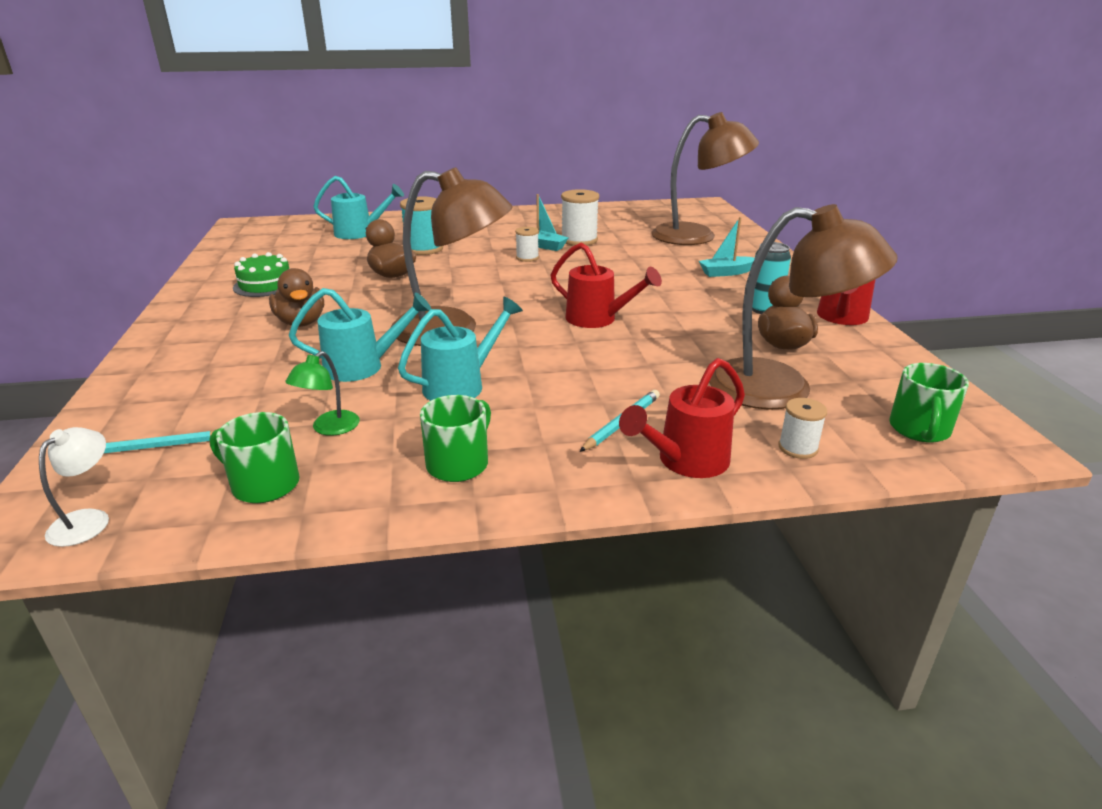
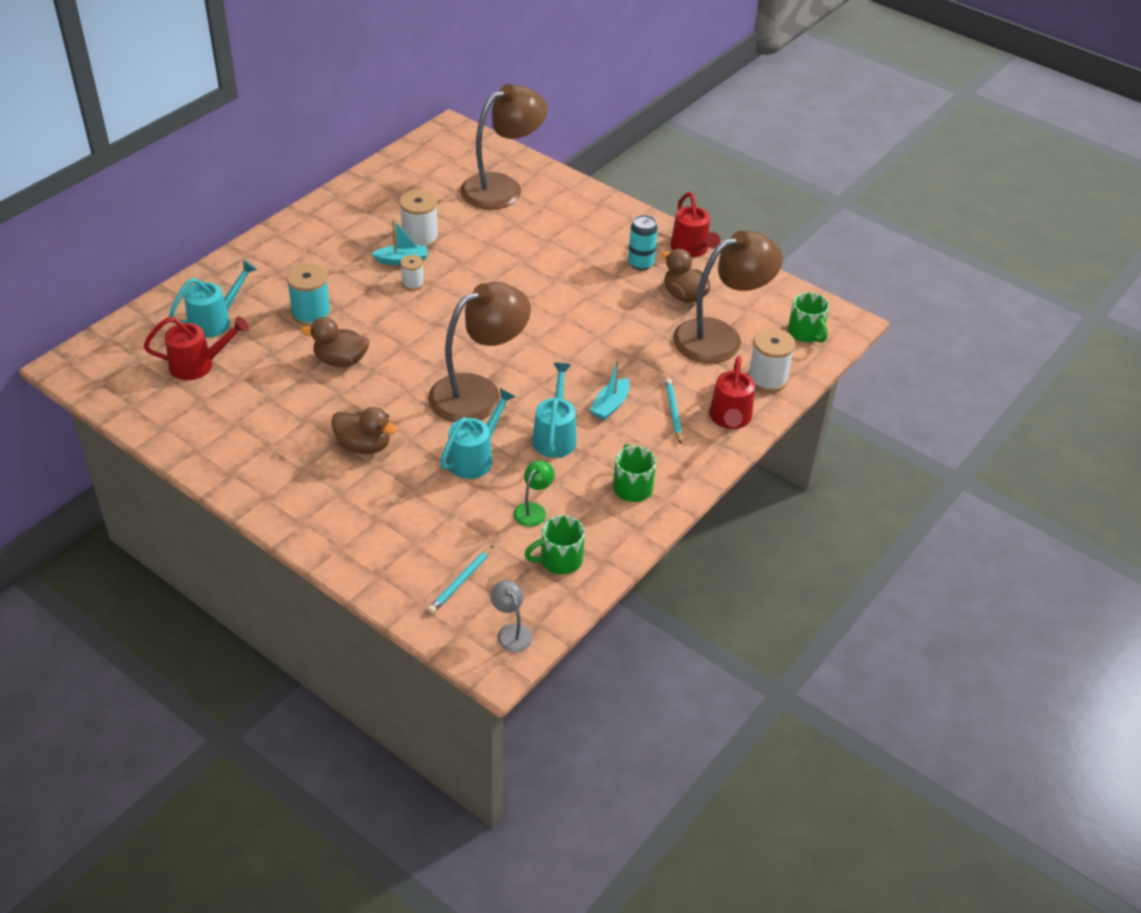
camera: 45 degrees left, 15 degrees up
(88, 520) = (511, 632): white lamp -> grey lamp
(265, 285) = (259, 426): green cake -> none
(329, 428) = (533, 510): green lamp -> green lamp turned 135 degrees counterclockwise
(597, 319) = (555, 330): red watering can -> red watering can (198, 365)
(726, 272) = (575, 230): turquoise boat -> turquoise boat (610, 405)
(798, 448) = (767, 379): white spool -> white spool, size x1.71

